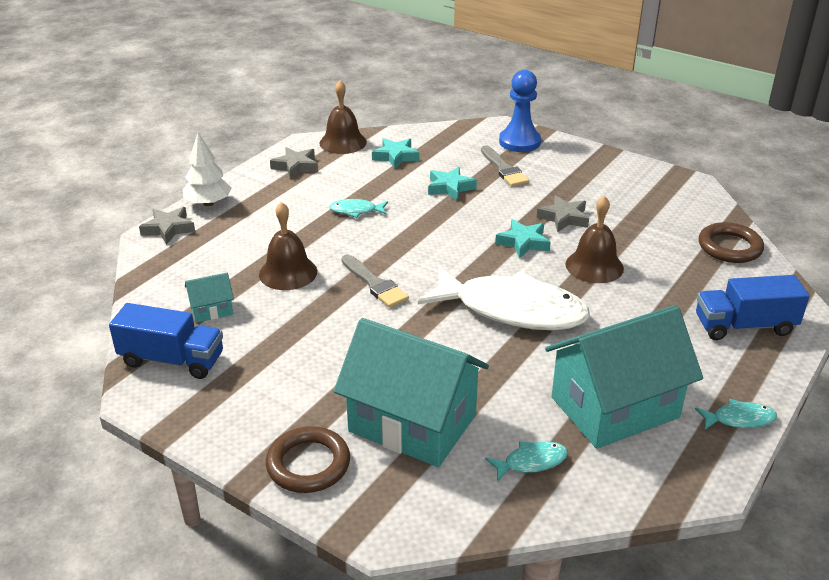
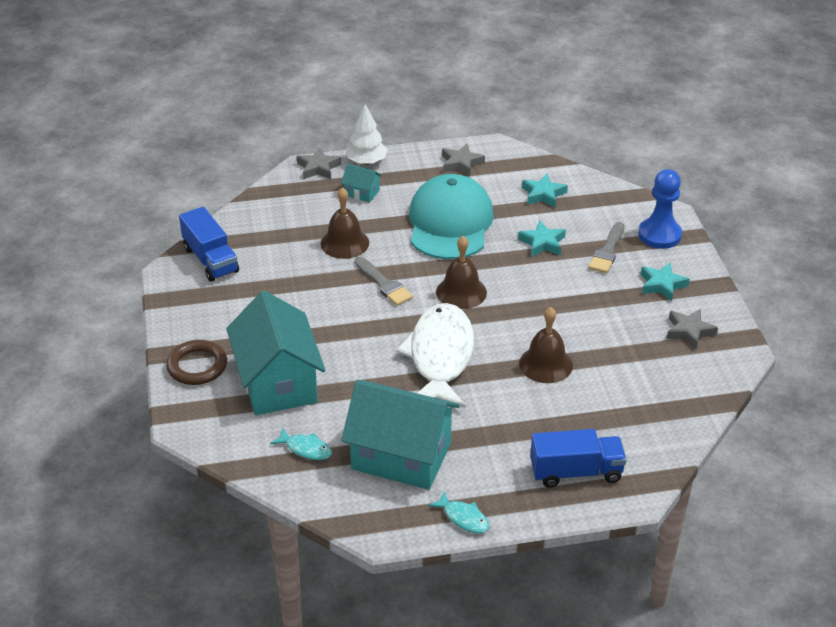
camera: 45 degrees right, 5 degrees up
(211, 310) = (270, 241): turquoise house -> turquoise house (362, 193)
(343, 142) = (523, 161): brown bell -> brown bell (461, 292)
(356, 211) = (450, 223): turquoise fish -> turquoise cap
(375, 284) = (384, 284): grey brush -> grey brush turned 45 degrees counterclockwise
(512, 310) = (440, 356): white fish -> white fish turned 150 degrees counterclockwise
(523, 242) = (525, 316): turquoise star -> turquoise star (662, 285)
(564, 218) = (586, 316): grey star -> grey star (689, 331)
(729, 247) = (673, 416): brown ring -> none
(744, 326) = (576, 472): blue truck -> blue truck turned 135 degrees clockwise

